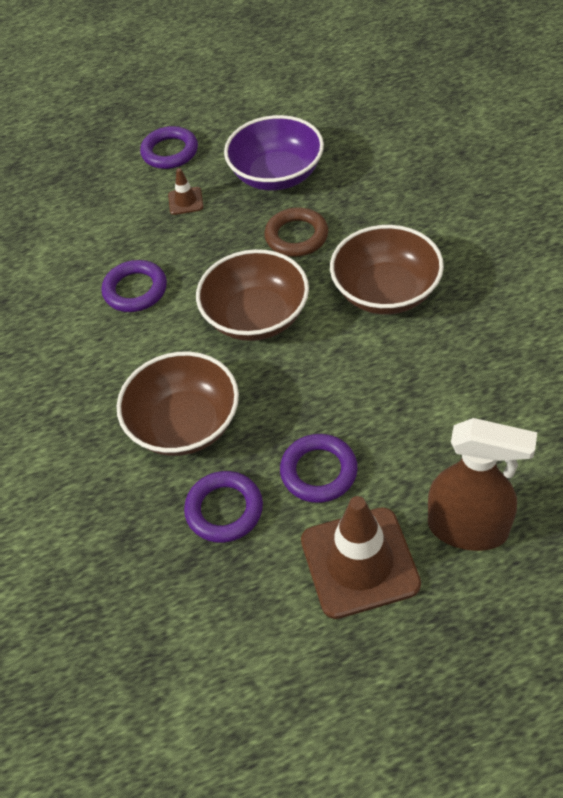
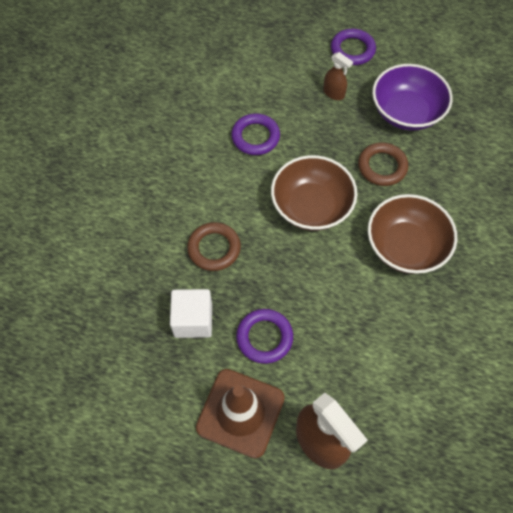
camera: 30 degrees right, 10 degrees up
(184, 424) = (214, 248): brown bowl -> brown ring
(185, 201) = (334, 93): brown traffic cone -> brown spray bottle
(224, 510) = (193, 320): purple ring -> white cube

